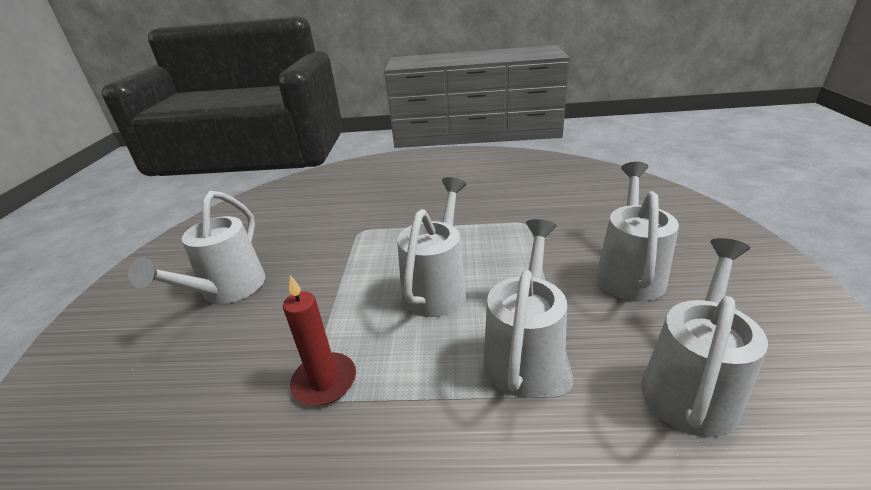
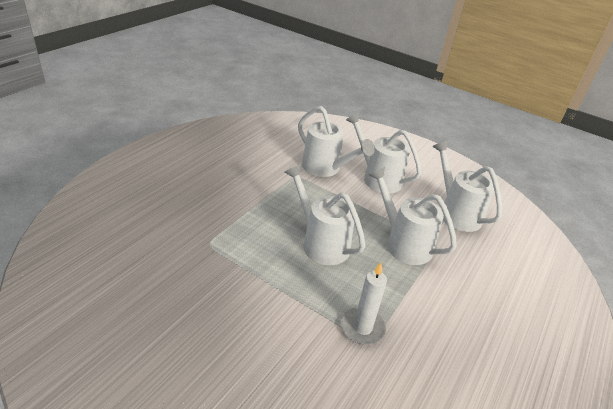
camera: 65 degrees left, 5 degrees up
(227, 290) = (203, 351): white watering can -> white watering can (325, 168)
(324, 381) = (362, 328): red candle -> white candle

